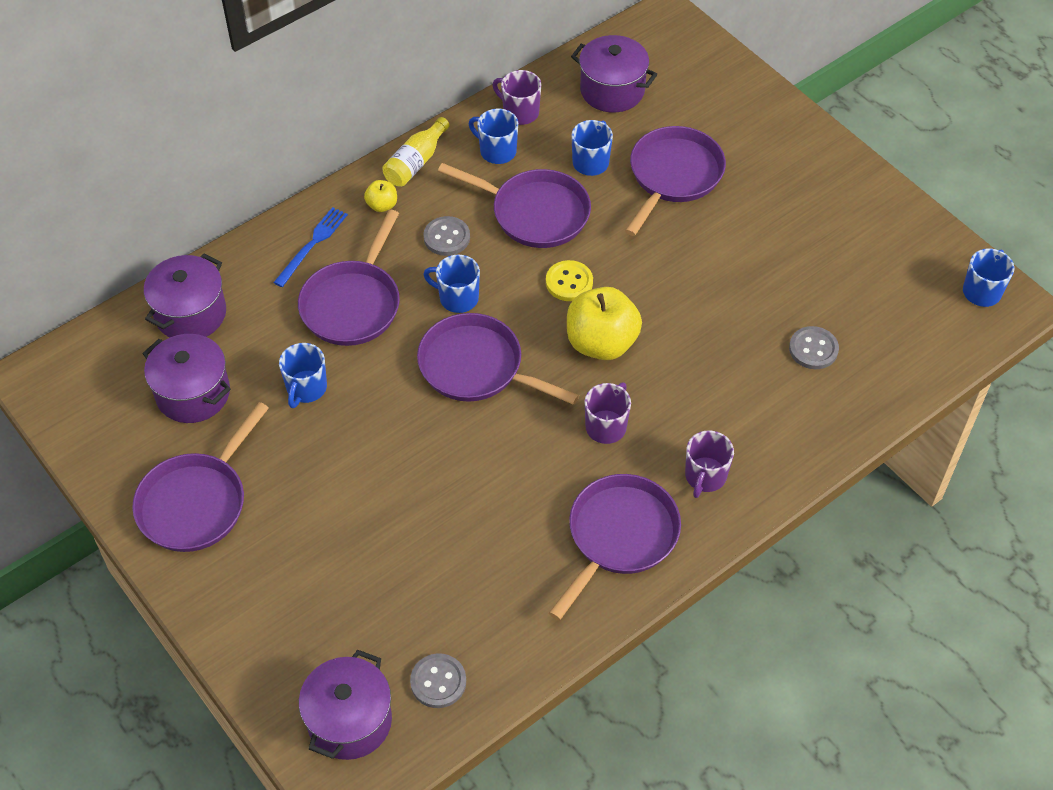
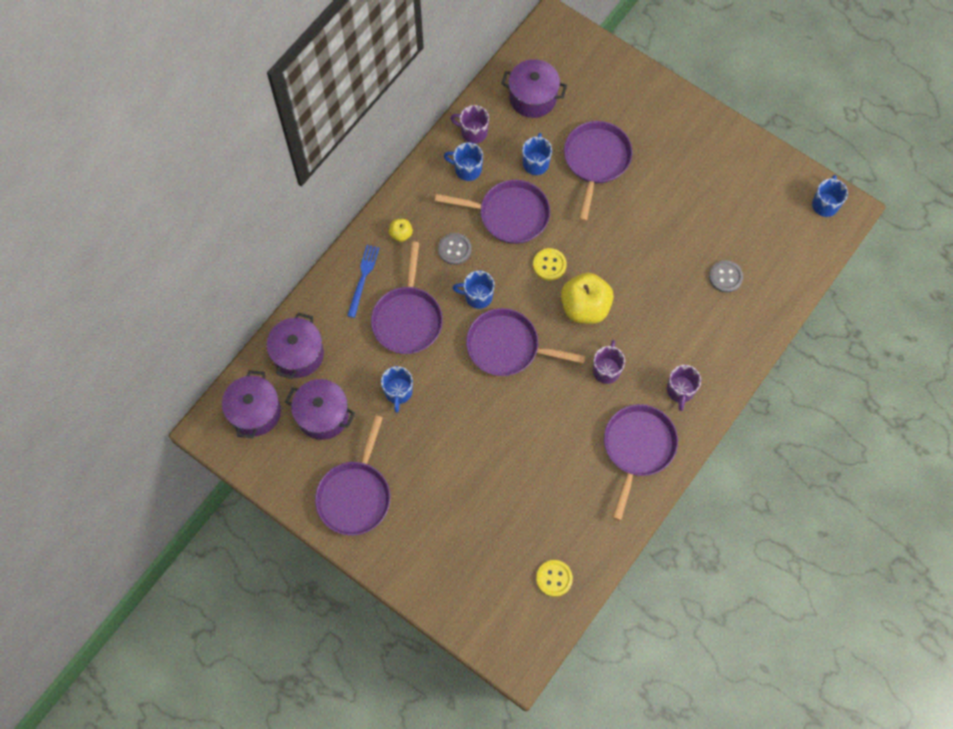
camera: 15 degrees left, 15 degrees up
(349, 721) = (507, 619): purple pot -> purple pot (255, 412)
(416, 162) = (413, 192): yellow bottle -> none
(438, 682) = (554, 578): grey button -> yellow button

